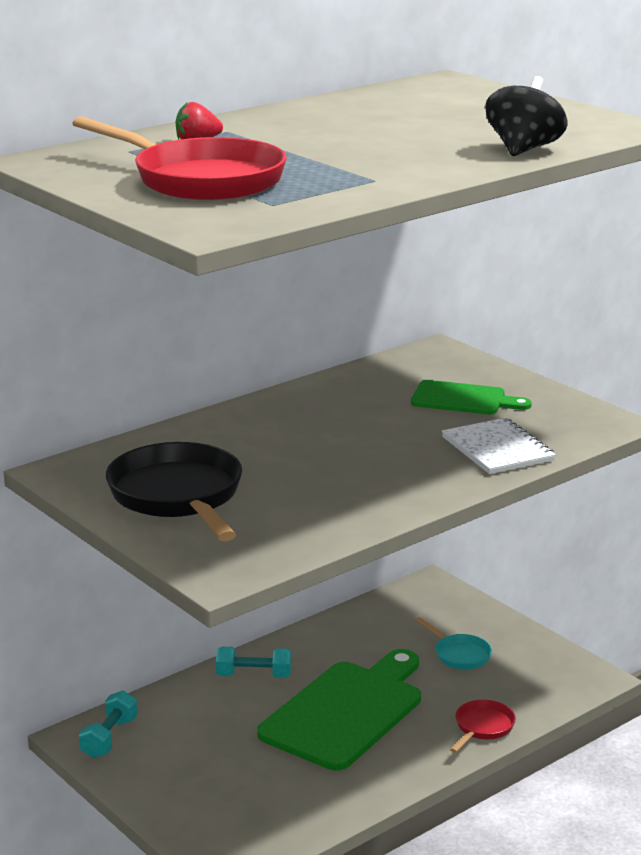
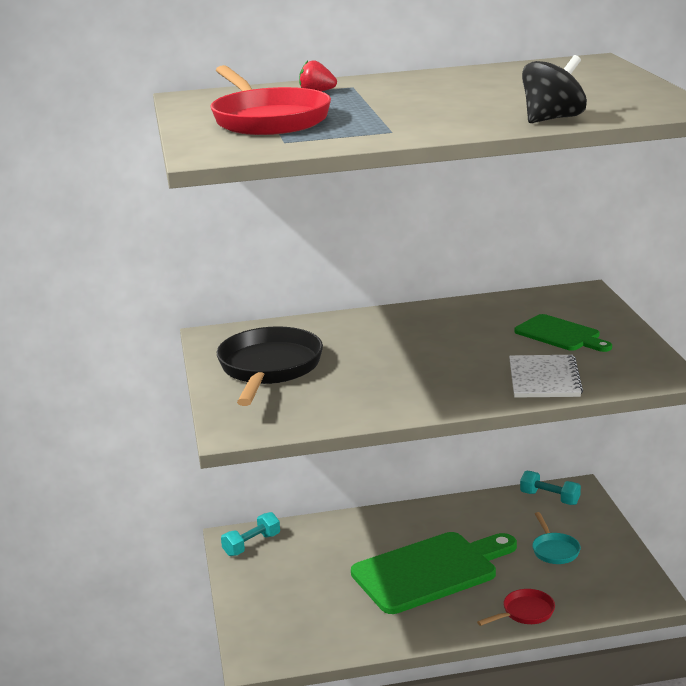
camera: 30 degrees right, 0 degrees up
(254, 676) = (385, 526): turquoise dumbbell -> turquoise dumbbell (549, 498)

